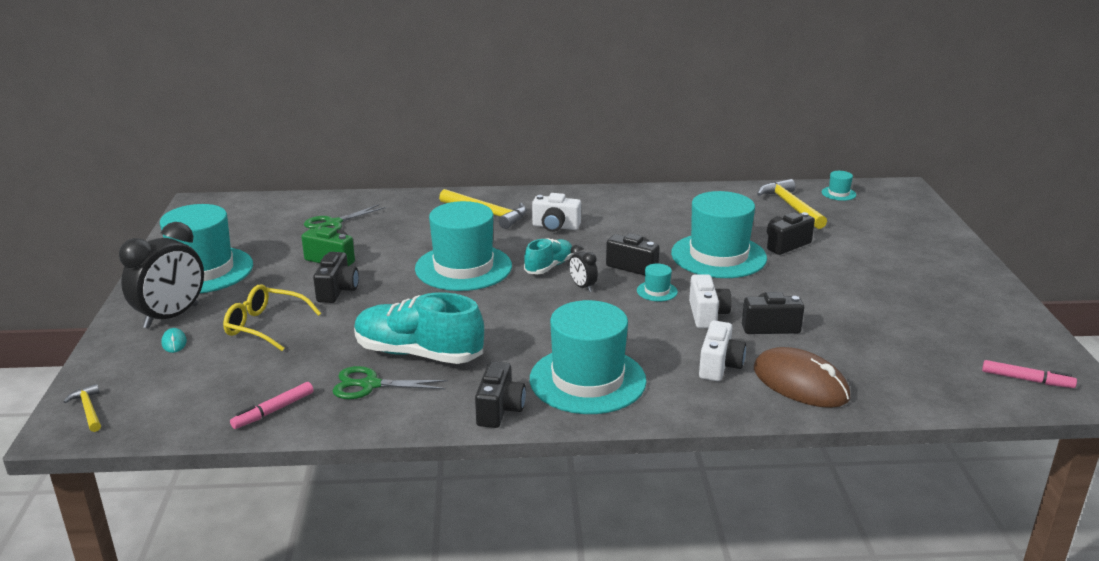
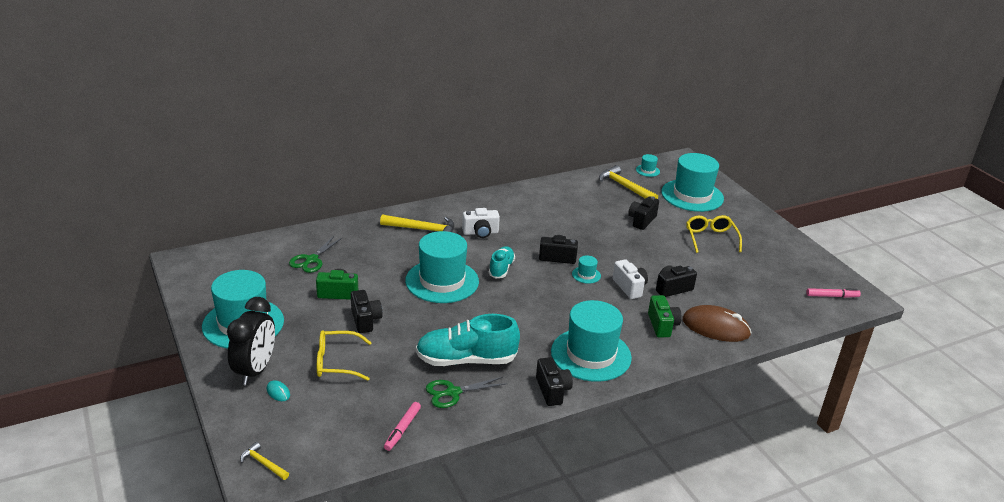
camera: 25 degrees left, 5 degrees up
(582, 287) = (535, 281): black clock -> none
(718, 256) = (606, 238): turquoise hat -> turquoise hat (692, 195)
(719, 366) = (662, 325): white camera -> green camera
(875, 279) = (711, 238): none -> yellow glasses

